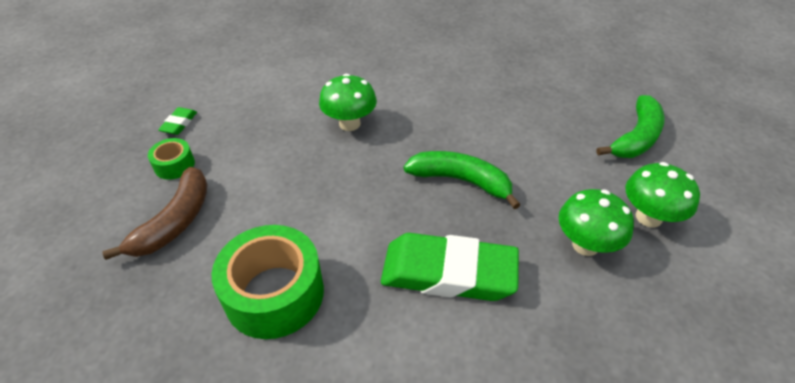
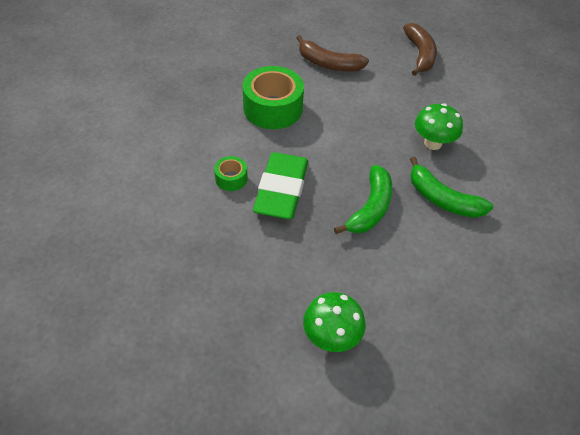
camera: 90 degrees right, 5 degrees up
(174, 165) = (377, 57): green tape -> green tape (231, 178)
(179, 124) = (420, 54): green eraser -> brown banana
(585, 245) = (302, 279): green mushroom -> none
(636, 138) = (441, 363): green banana -> green banana (442, 199)

